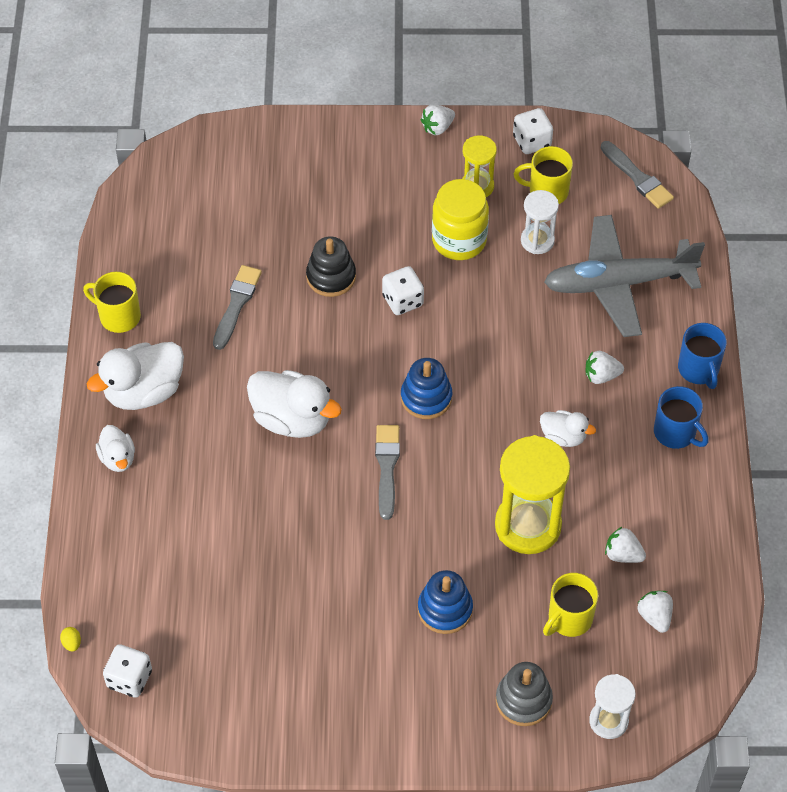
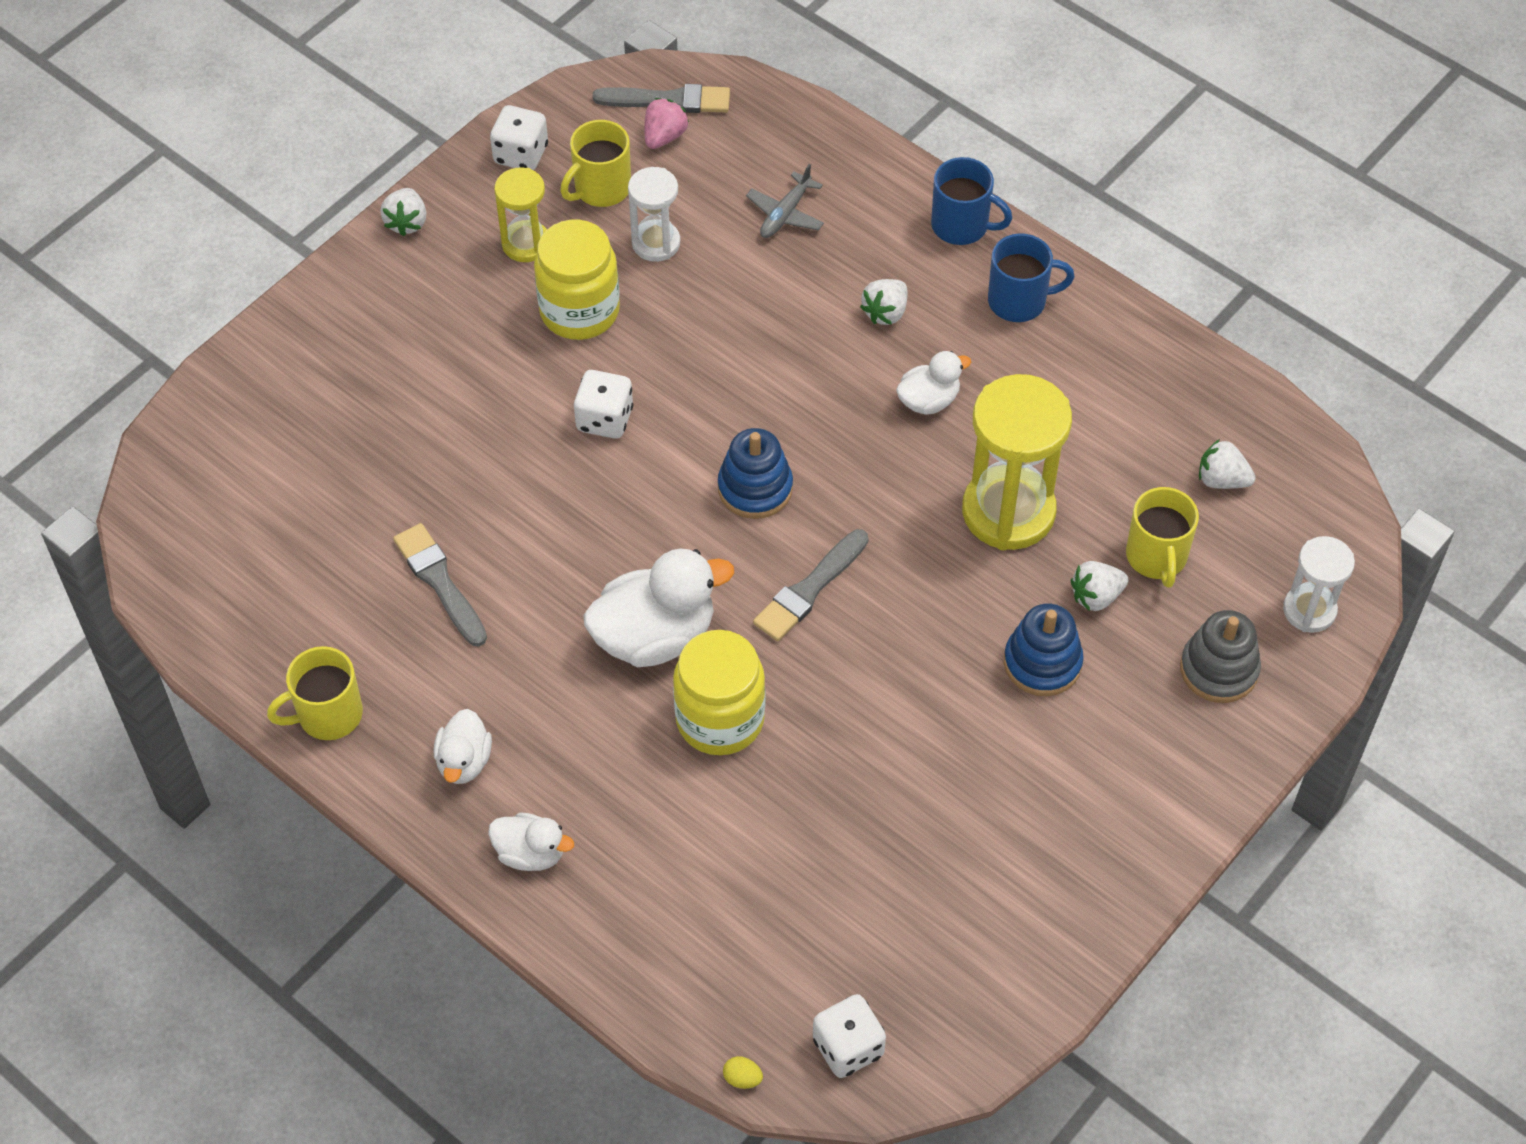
camera: 50 degrees left, 0 degrees up
(144, 391) = (464, 761): white duck -> white duck, size x0.55
(269, 484) = (720, 719): none -> yellow jar
(331, 277) = (500, 463): black stacking toy -> none
(387, 467) = (809, 589): grey brush -> grey brush turned 90 degrees counterclockwise
(611, 193) = (664, 136): none -> pink strawberry
(618, 283) = (785, 214): grey plane -> grey plane, size x0.41
(623, 554) = (1122, 453): white strawberry -> white strawberry (1096, 596)

